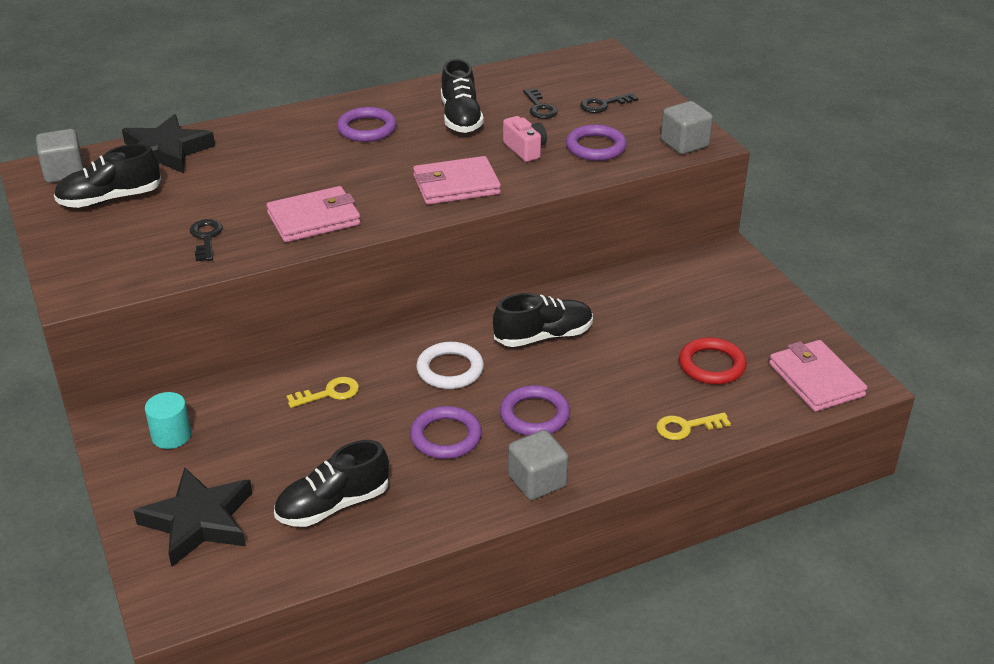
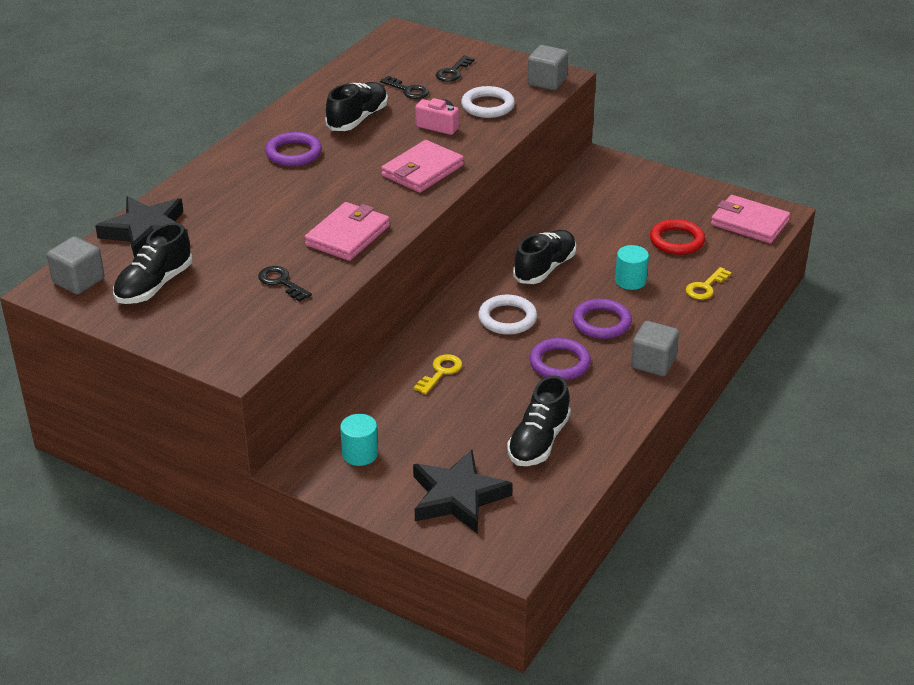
camera: 35 degrees left, 0 degrees up
(461, 118) = (357, 119): black shoe -> black shoe turned 105 degrees counterclockwise
(595, 147) = (487, 106): purple ring -> white ring
(614, 386) = (630, 281): none -> turquoise cylinder

